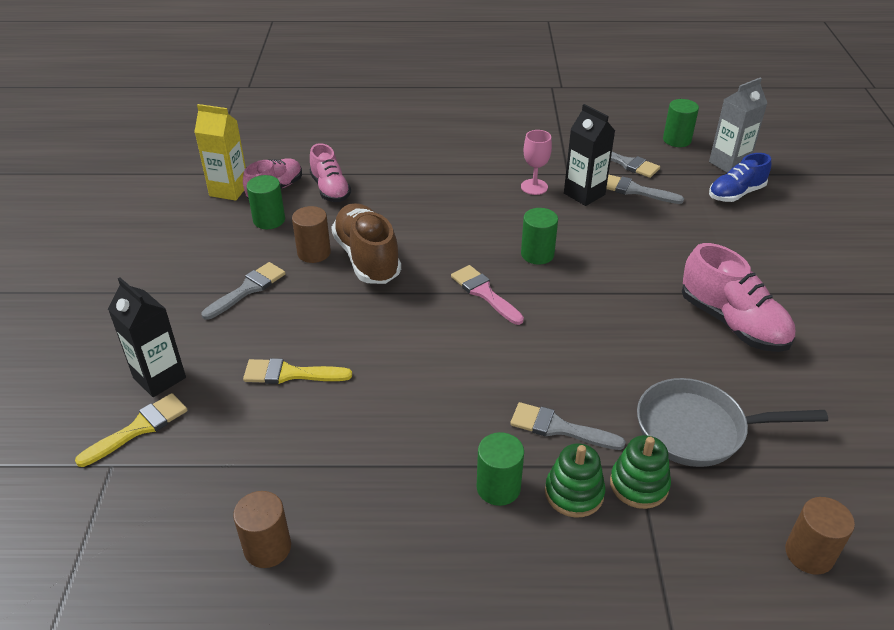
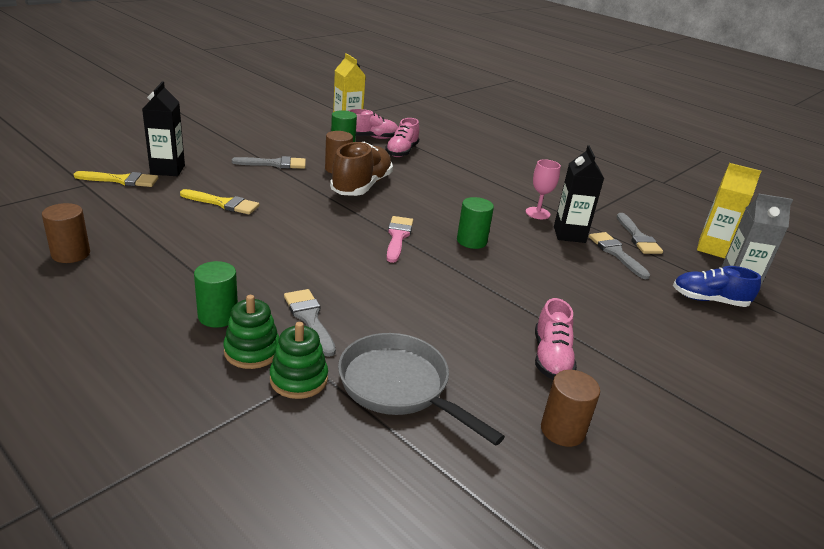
camera: 40 degrees right, 10 degrees down
(290, 374) = (223, 203): yellow brush -> yellow brush turned 150 degrees clockwise
(677, 140) = (712, 248): green cylinder -> yellow carton
(732, 323) = (551, 358): pink shoe -> pink shoe, size x0.66
(809, 554) = (334, 512): brown cylinder -> brown cylinder (562, 430)

